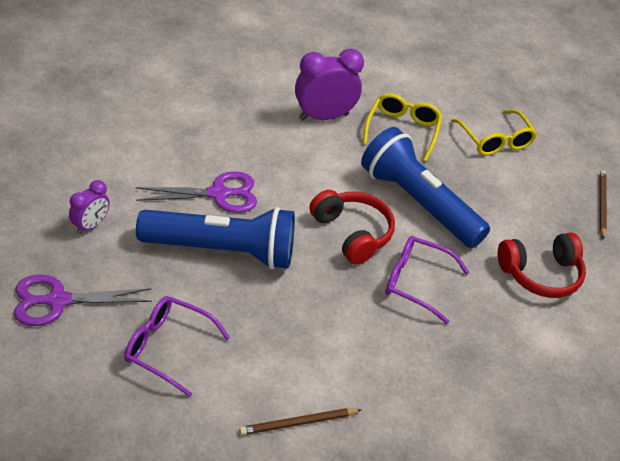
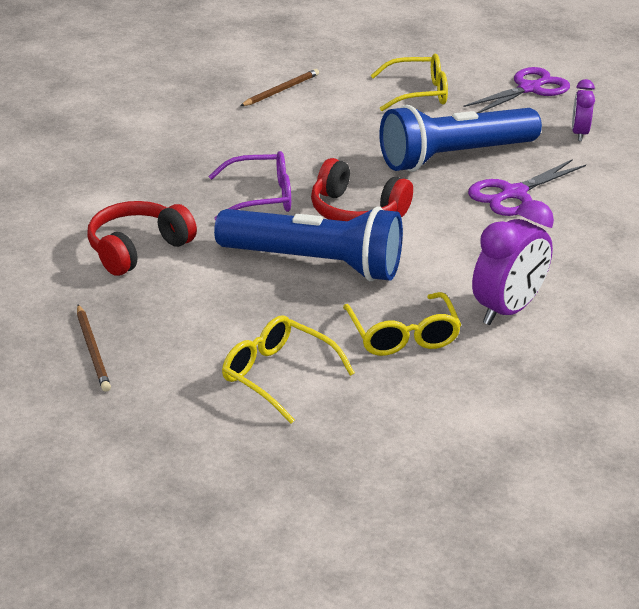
camera: 155 degrees right, 10 degrees down
(167, 348) = (418, 93): purple glasses -> yellow glasses

